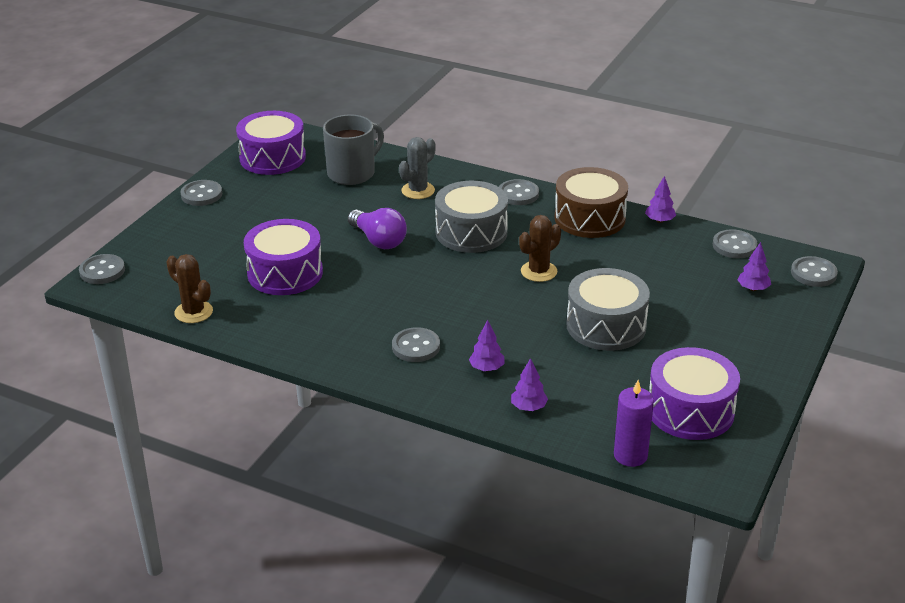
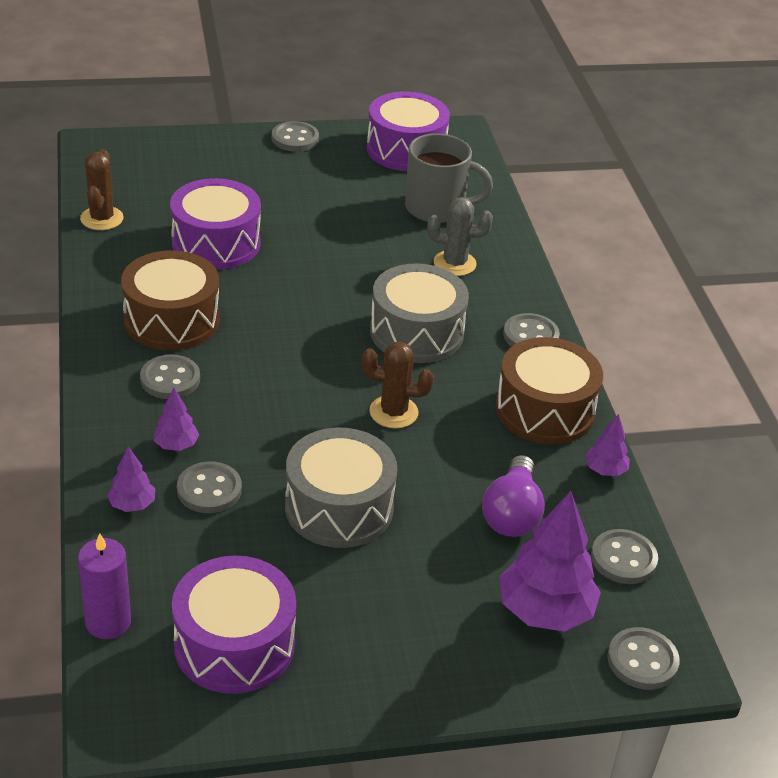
camera: 50 degrees right, 5 degrees up
(102, 271) = (117, 142): grey button -> grey button (209, 490)
(351, 323) = (172, 320): none -> brown drum
(378, 240) = (333, 276): purple light bulb -> purple light bulb (512, 513)
(753, 289) = (544, 611): purple tree -> purple tree, size x2.01

